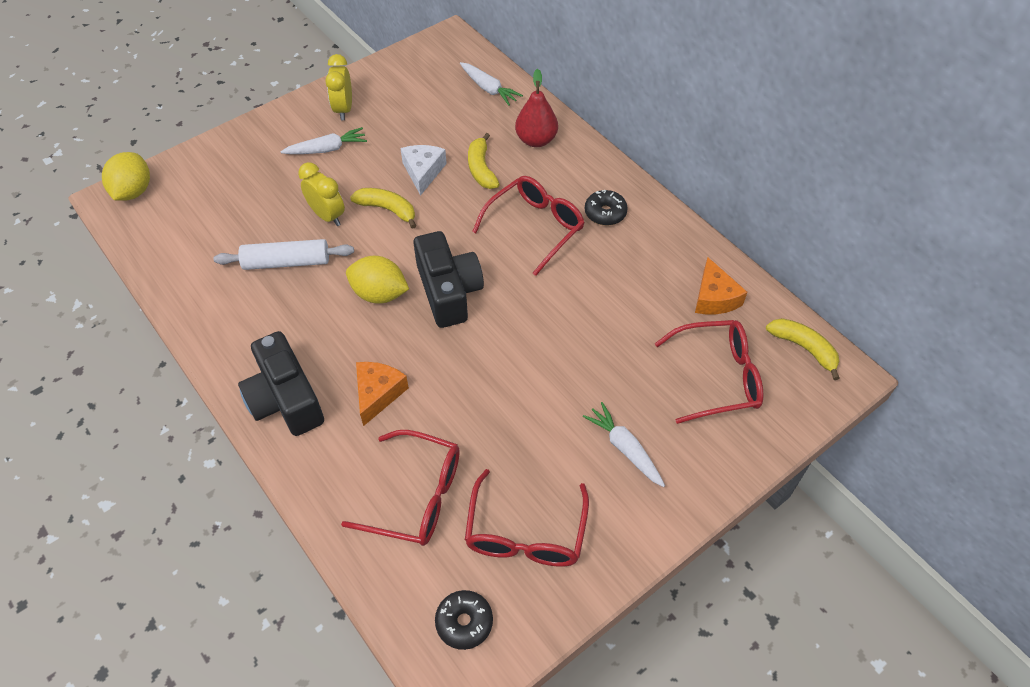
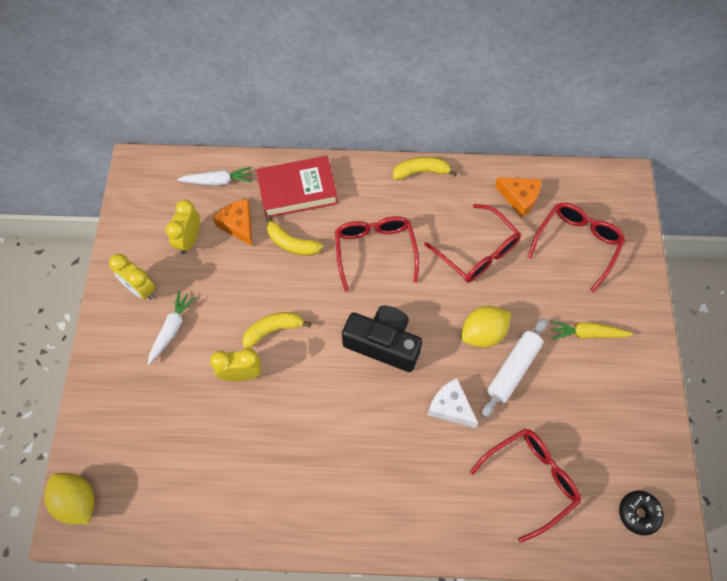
camera: 50 degrees left, 10 degrees up
(285, 399) = (387, 513): black camera -> none
(287, 262) = (261, 432): white rolling pin -> white rolling pin (513, 369)
(378, 393) = (432, 449): orange cheese -> orange cheese (238, 225)
(379, 294) = (347, 389): yellow lemon -> yellow lemon (483, 333)
(416, 108) = (189, 240): none -> yellow clock
(423, 172) = (258, 282): white cheese -> white cheese (450, 407)
(525, 532) = (603, 433): red glasses -> red glasses (477, 252)
(536, 140) = (297, 190): red pear -> red book
(605, 213) = (400, 201): black donut -> none
(624, 448) = (587, 333): white carrot -> yellow carrot
(804, 348) = (593, 184): yellow banana -> yellow banana (421, 172)

